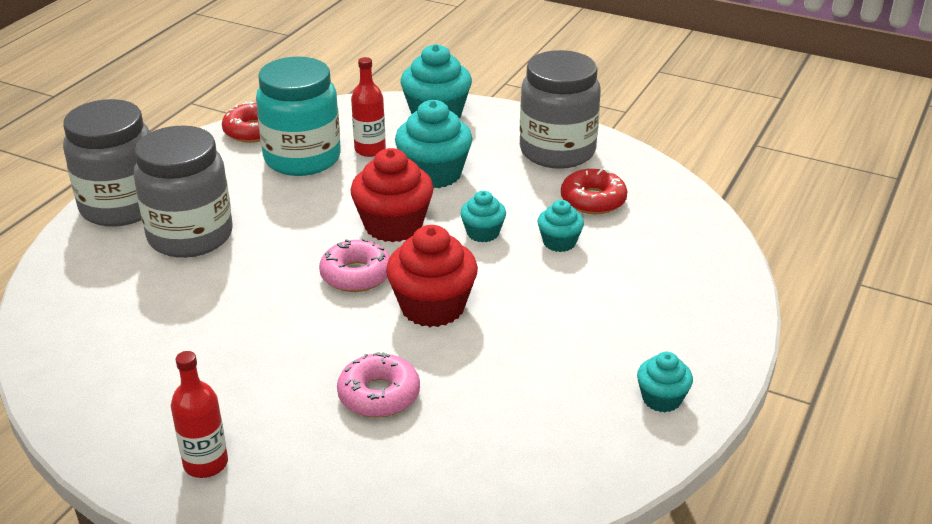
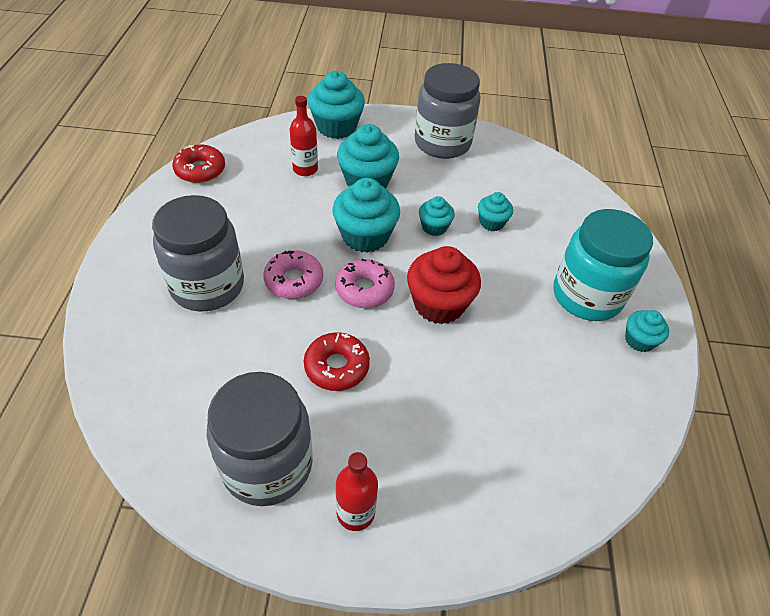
camera: 25 degrees left, 15 degrees up
(121, 206) = (128, 270): grey jar -> grey jar (267, 465)
(302, 158) = (256, 188): turquoise jar -> turquoise jar (587, 296)
(379, 395) = (449, 398): pink donut -> pink donut (294, 280)
(393, 225) = (365, 236): red cupcake -> turquoise cupcake
(593, 200) = (492, 180): red donut -> red donut (336, 366)

